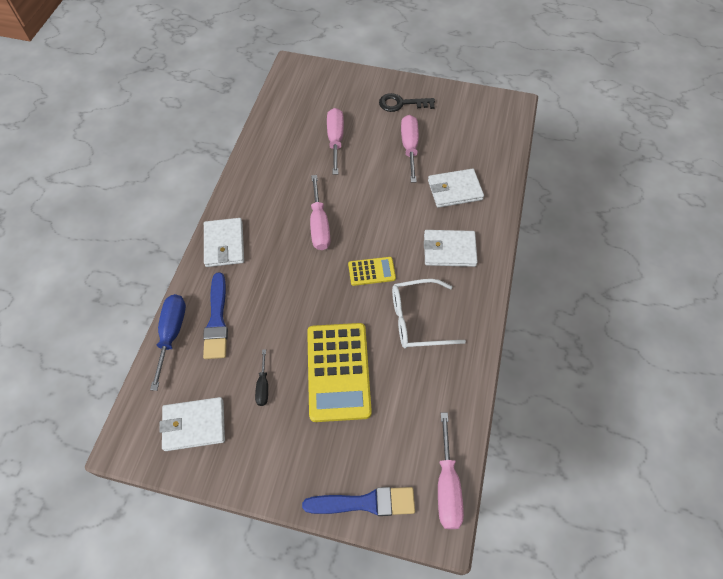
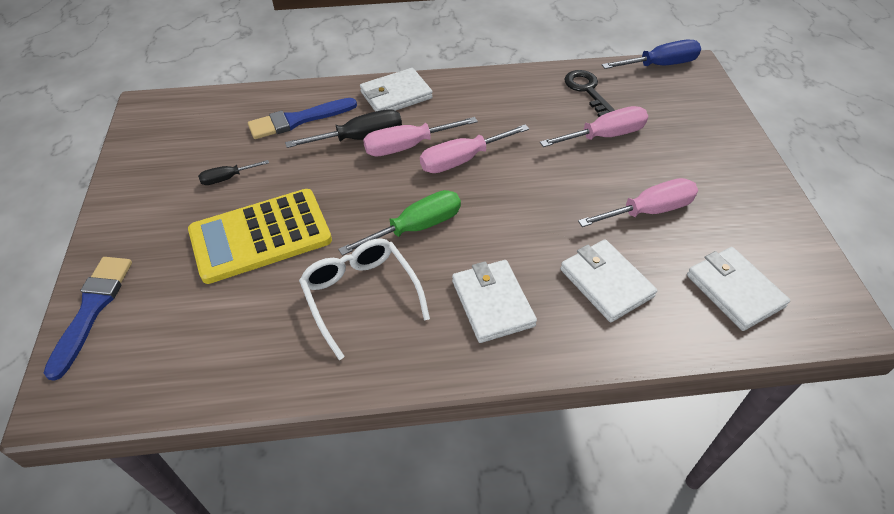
camera: 70 degrees right, 10 degrees down
(172, 334) = (272, 95): blue screwdriver -> blue screwdriver (660, 65)
(194, 425) = (172, 143): white wallet -> white wallet (734, 291)
(263, 281) = (360, 138): none -> black screwdriver
(365, 502) = (92, 309): blue brush -> blue brush turned 150 degrees counterclockwise
(371, 271) = (416, 227): yellow calculator -> green screwdriver
(401, 104) = (722, 181): black key -> black key (587, 90)
(447, 486) = (118, 392): pink screwdriver -> pink screwdriver (407, 146)

